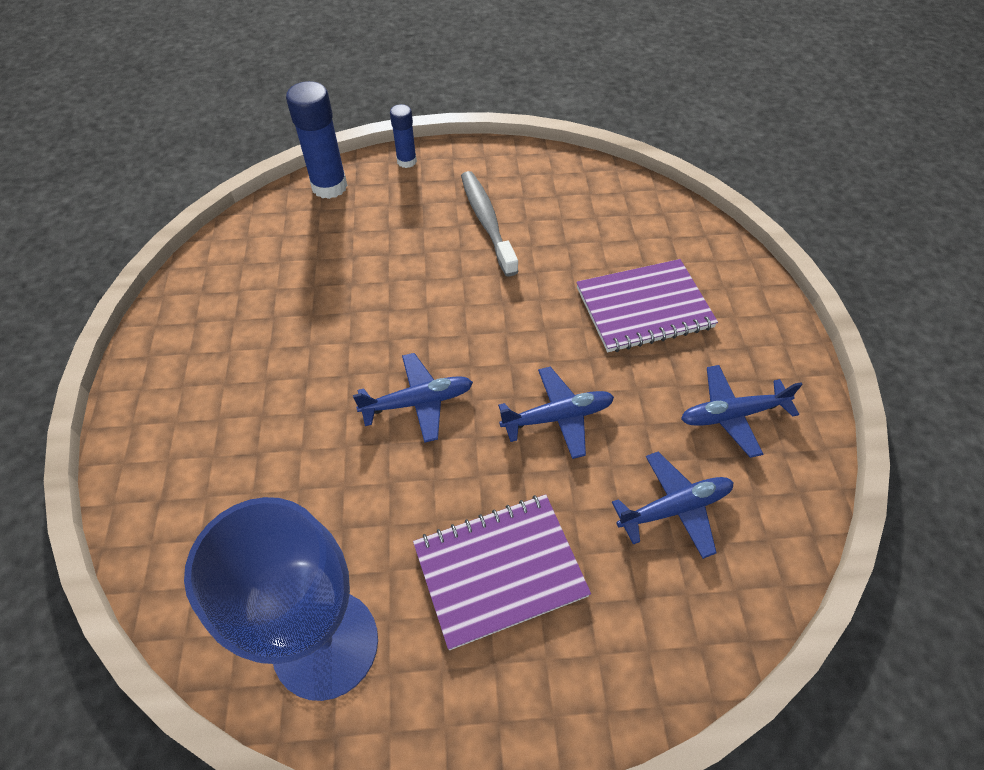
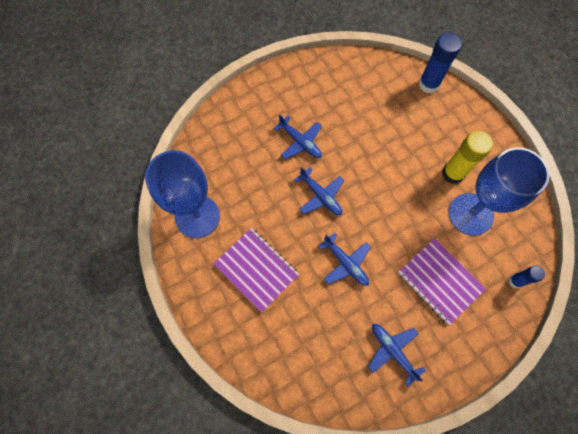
camera: 65 degrees right, 15 degrees up
(406, 161) = (472, 111): blue glue stick -> blue glue stick (515, 281)
(487, 221) = (453, 173): grey toothbrush -> yellow glue stick
(559, 230) = (470, 214): none -> blue goblet
(674, 508) = (323, 337): blue plane -> blue plane (300, 142)

